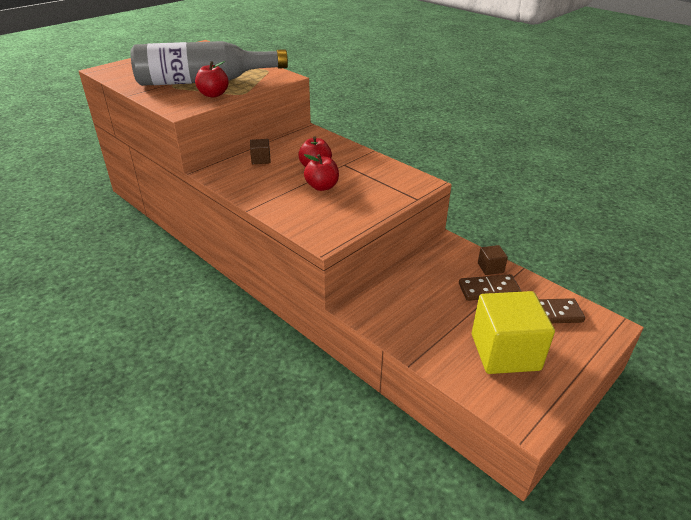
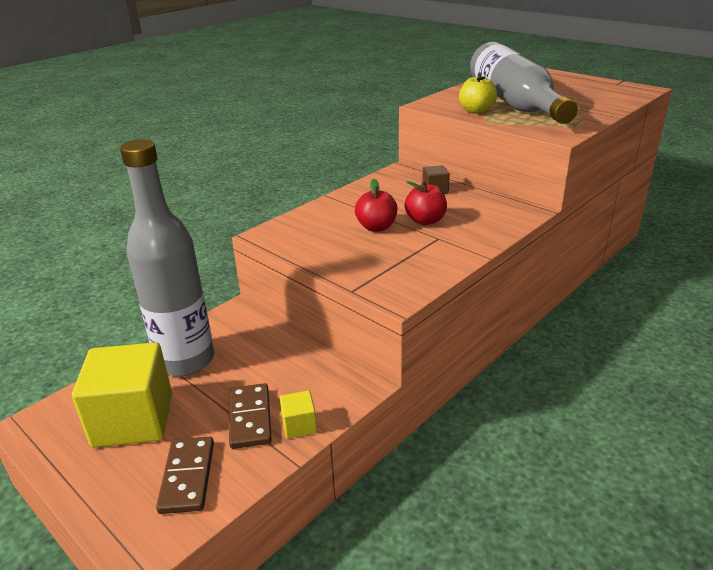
camera: 90 degrees right, 5 degrees down
(213, 94) = (476, 111): red apple -> yellow apple
(428, 332) = (186, 360): none -> grey bottle
(490, 268) = (299, 425): brown cube -> yellow cube

